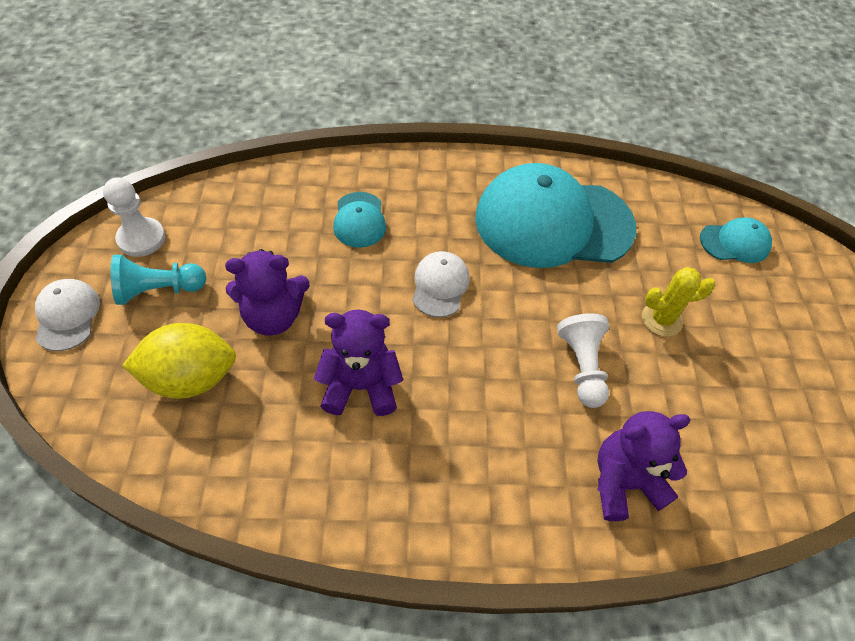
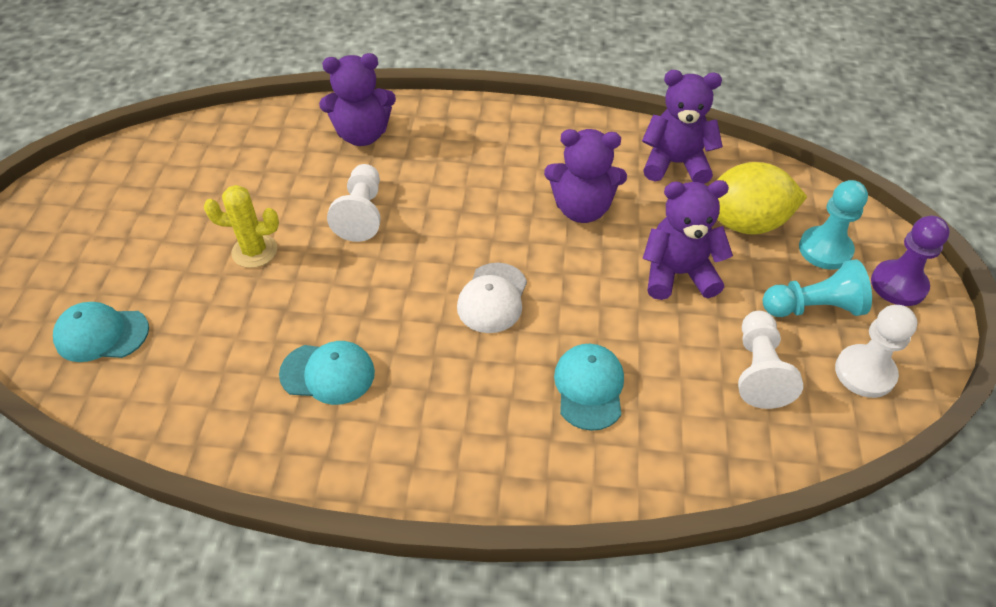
camera: 170 degrees left, 5 degrees down
(67, 316) = (898, 285): white cap -> purple pawn
(120, 350) = (825, 249): none -> turquoise pawn
(226, 237) = (758, 370): none -> white pawn
(247, 460) = (675, 164): none -> purple teddy bear
(553, 222) = (328, 373): turquoise cap -> turquoise cap, size x0.44

